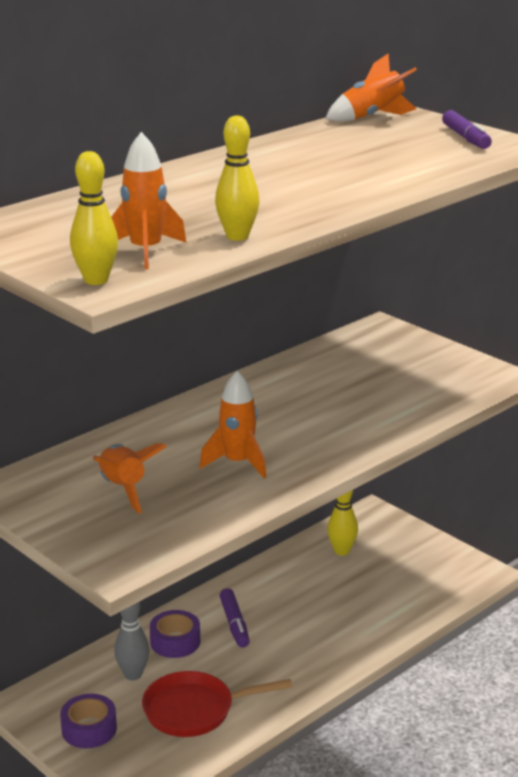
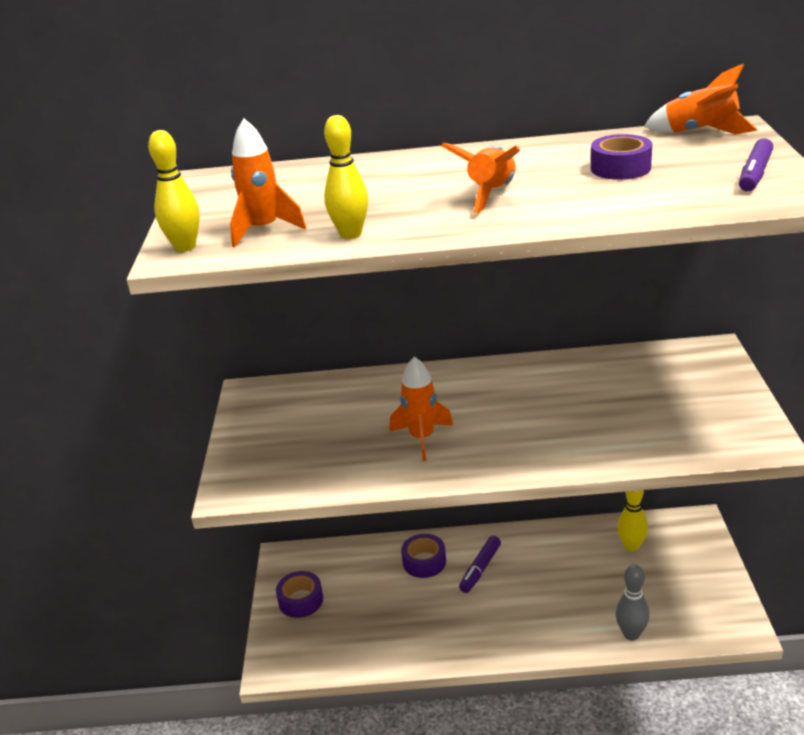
camera: 45 degrees right, 5 degrees up
(123, 489) = (318, 426): orange rocket -> orange rocket (491, 194)
(133, 675) = (370, 573): grey bowling pin -> grey bowling pin (631, 634)
(194, 710) = (379, 625): red pan -> none
(361, 151) = (620, 168): none -> purple tape

